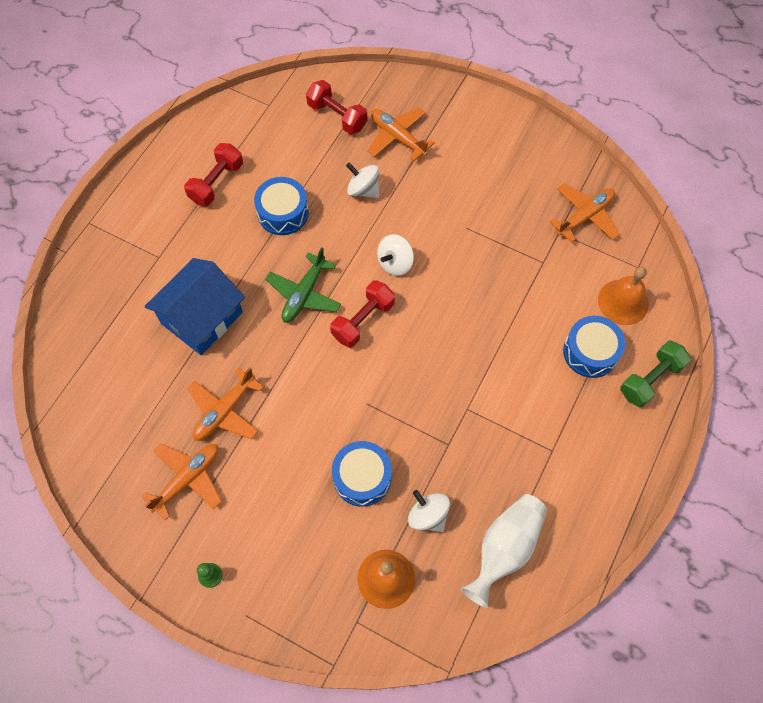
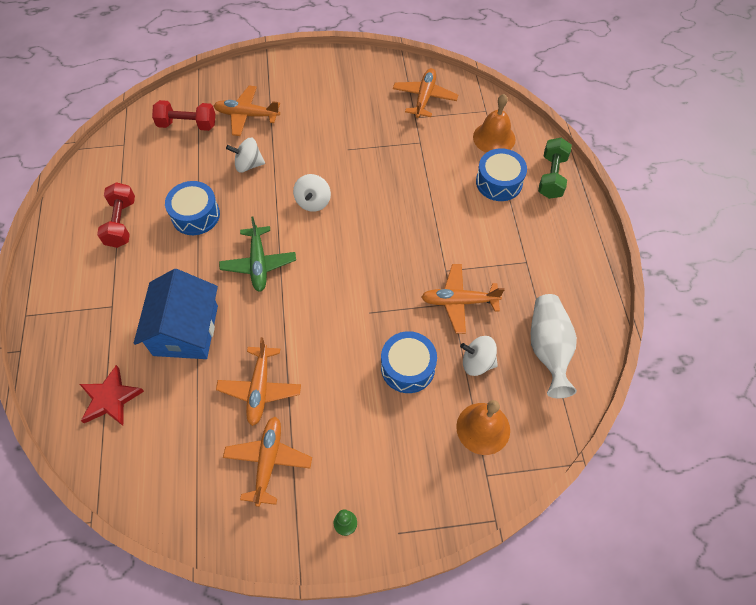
camera: 35 degrees left, 5 degrees down
(105, 340) = (110, 398): none -> red star
(363, 320) = (320, 255): red dumbbell -> none
(456, 447) = (459, 301): none -> orange plane

